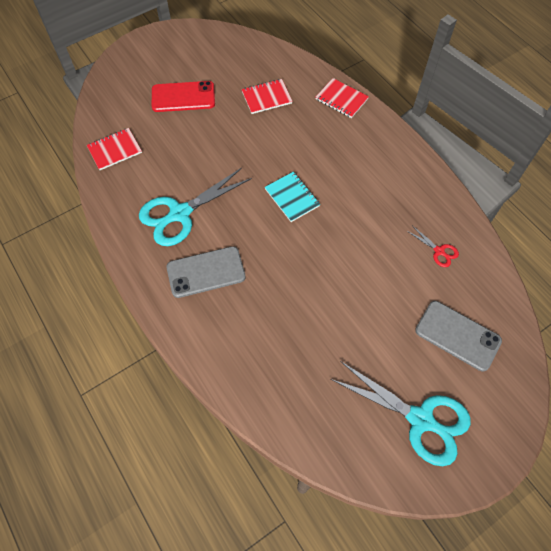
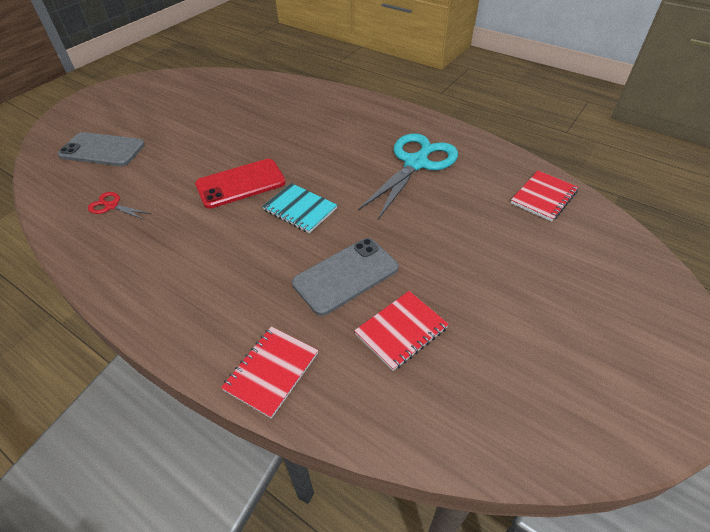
camera: 160 degrees right, 15 degrees down
(183, 97) = (527, 289): red phone -> red phone (241, 184)
(206, 272) = (357, 132): grey phone -> grey phone (346, 275)
(341, 99) = (271, 371): red notebook -> red notebook turned 75 degrees counterclockwise
(420, 419) = (143, 102): turquoise scissors -> none

